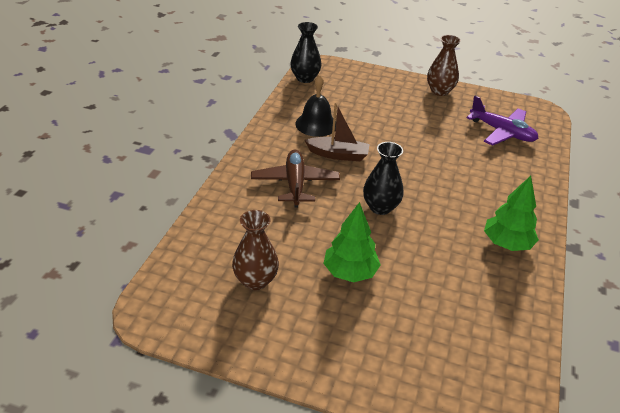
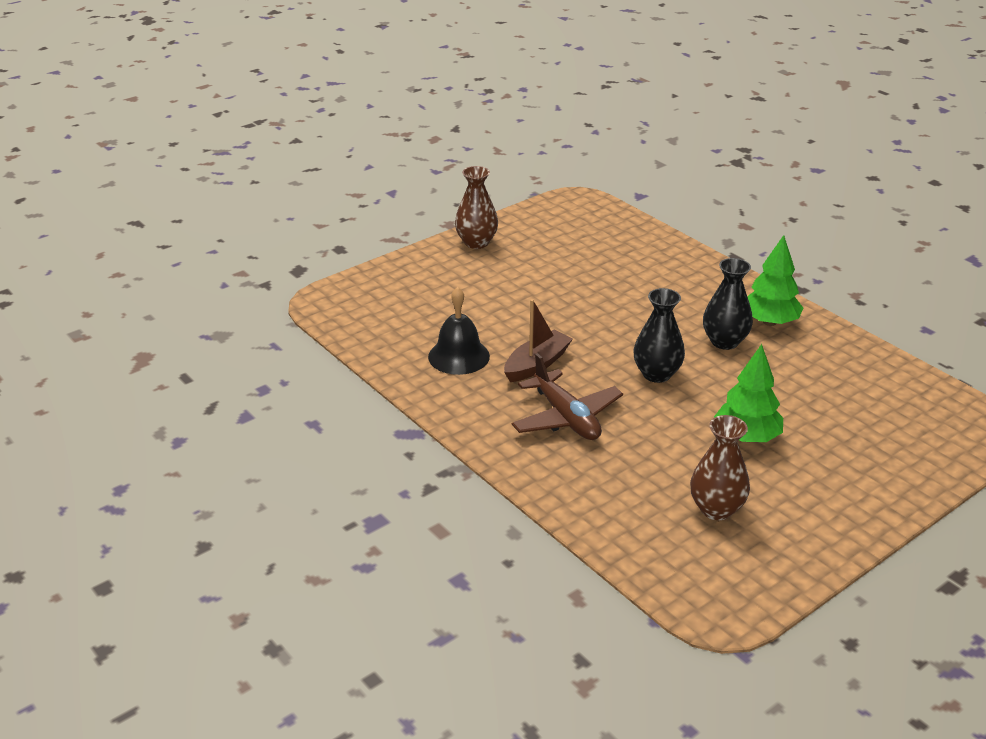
camera: 55 degrees left, 5 degrees down
(295, 184) = (566, 418): brown plane -> brown plane turned 150 degrees counterclockwise
(305, 78) = (344, 325): black vase -> black vase (724, 342)
(502, 132) = (592, 241): purple plane -> none

